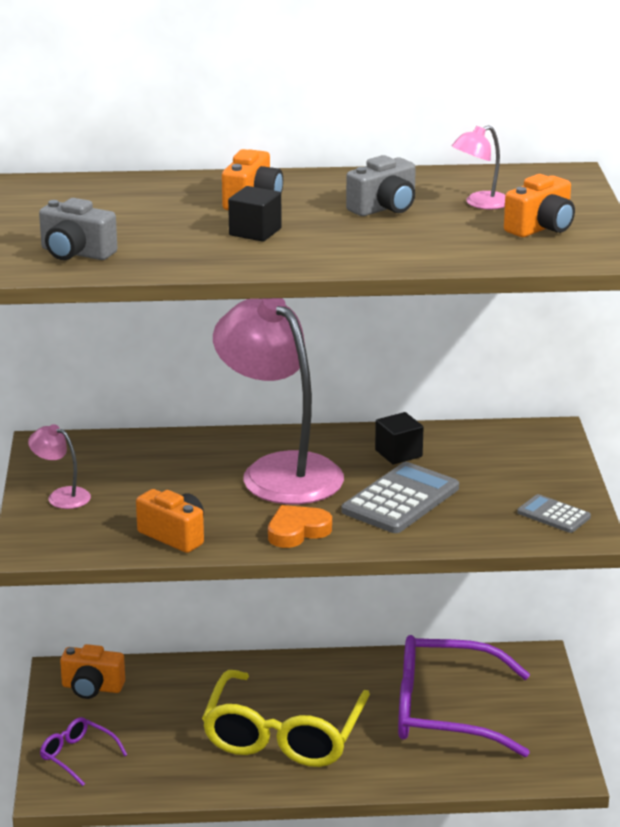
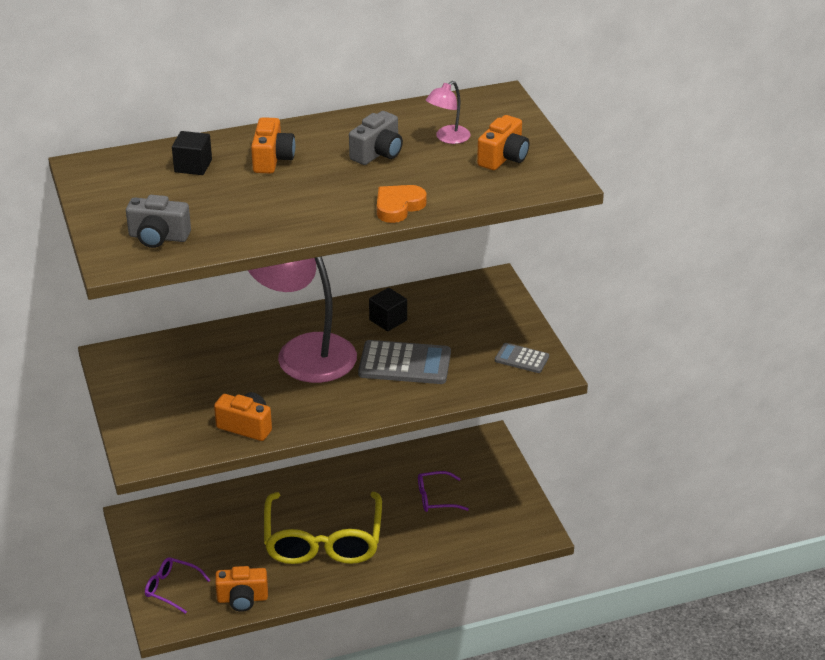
camera: 15 degrees left, 10 degrees up
(61, 496) = (143, 404): pink lamp -> none
(92, 688) = (161, 526): orange camera -> orange camera (242, 599)
(255, 232) = (289, 193): black cube -> black cube (193, 166)
(297, 531) = (338, 406): orange heart -> orange heart (398, 206)
(400, 500) = (405, 363): grey calculator -> grey calculator turned 75 degrees clockwise
(444, 712) = (436, 498): purple glasses -> purple glasses, size x0.45

